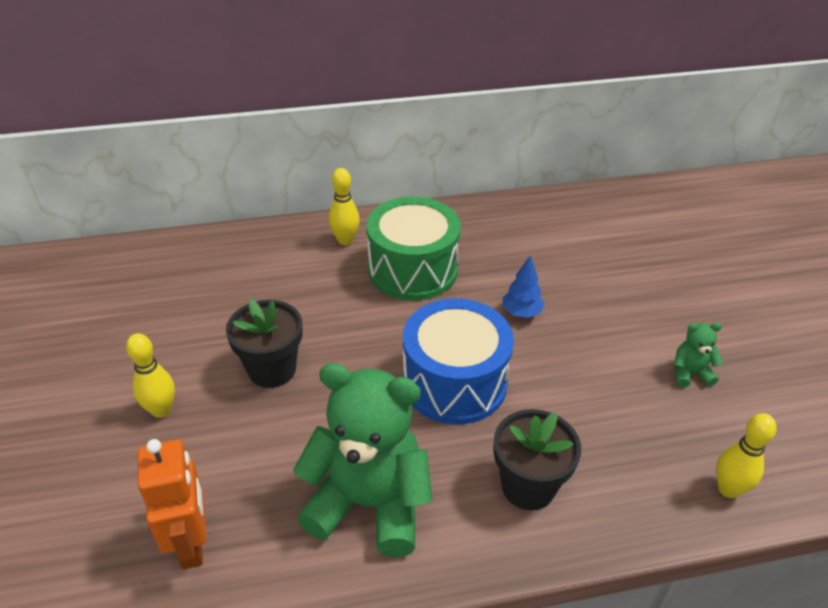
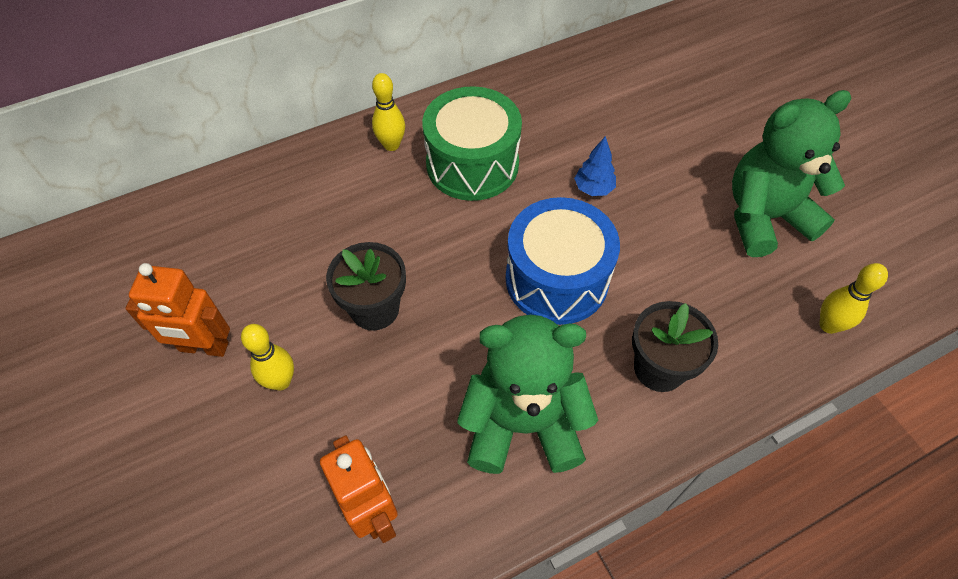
camera: 15 degrees left, 15 degrees up
(108, 367) = (203, 347): none -> orange robot
(690, 373) = (764, 217): green teddy bear -> green teddy bear, size x2.37

